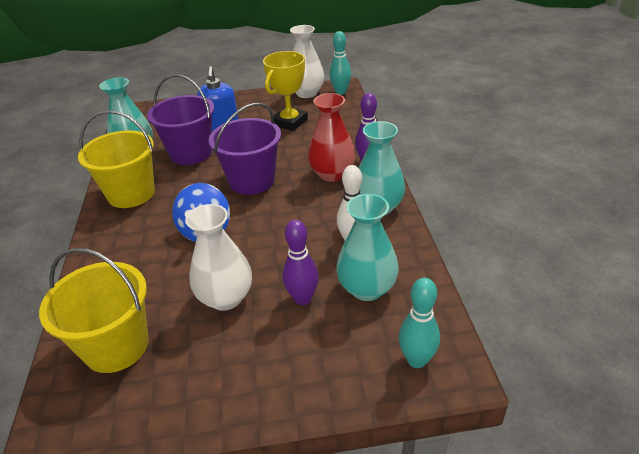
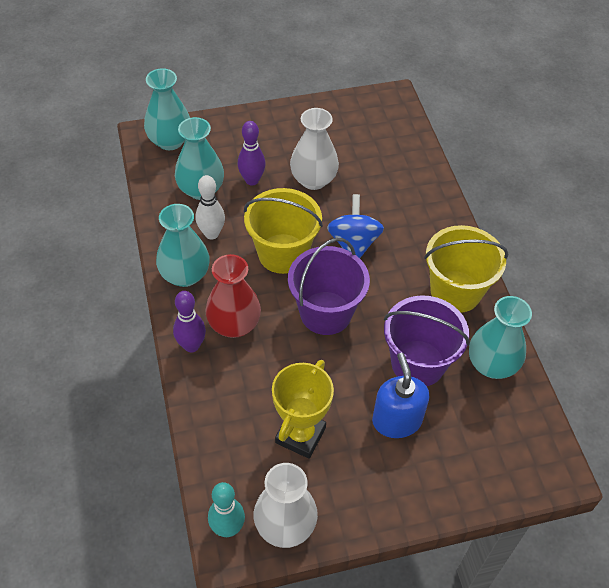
camera: 170 degrees right, 15 degrees up
(116, 346) = (381, 144): yellow bucket -> yellow bucket (282, 253)
(416, 360) = (170, 141): turquoise bowling pin -> turquoise vase

